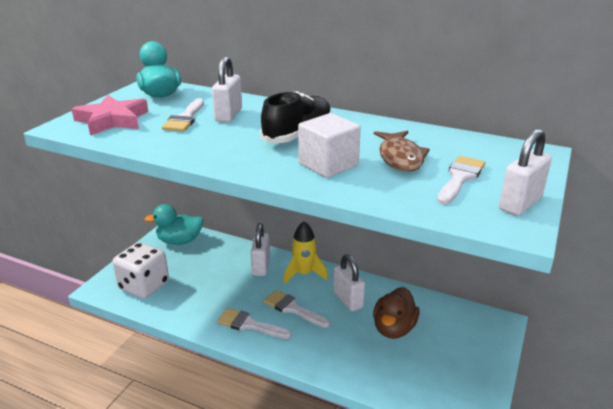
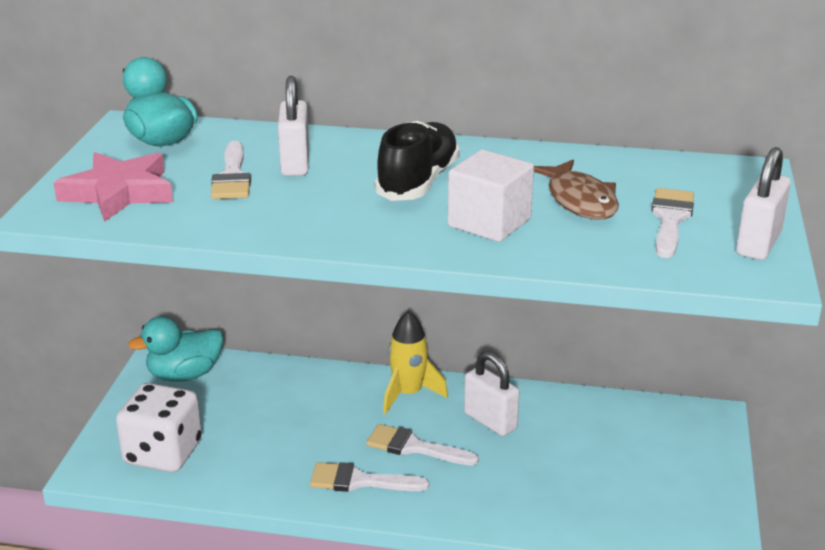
camera: 15 degrees left, 0 degrees up
(261, 266) = (337, 393): white padlock -> none
(394, 328) = (571, 449): brown duck -> none

